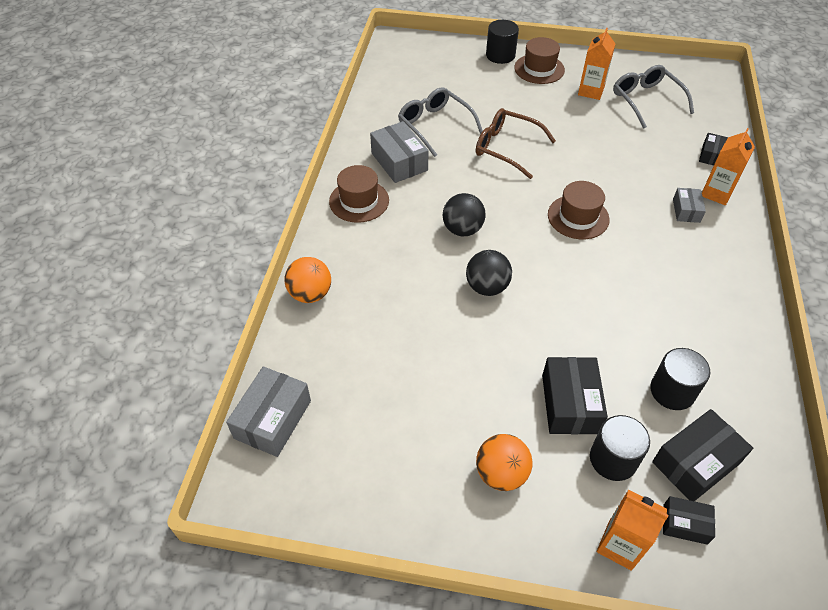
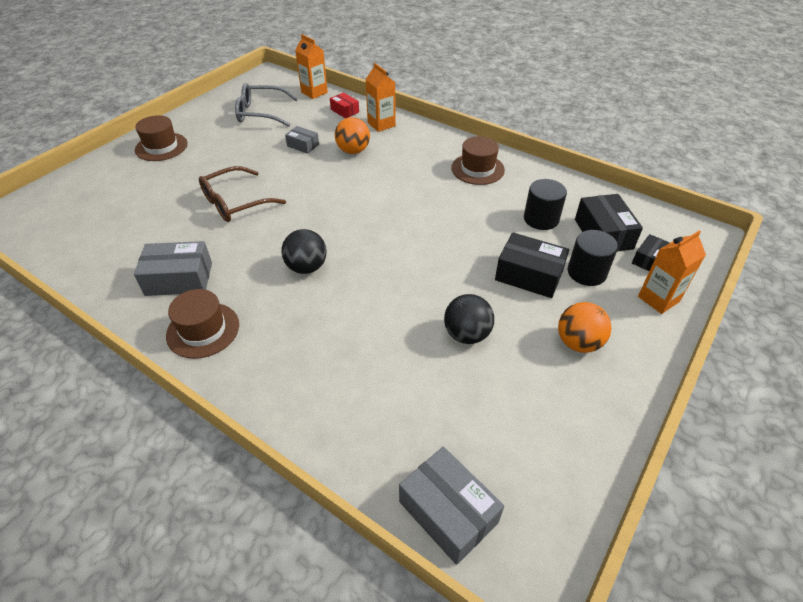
camera: 65 degrees left, 5 degrees down
(310, 294) = (299, 418): orange ball -> orange ball (353, 151)
(435, 126) = (158, 235): grey glasses -> none
(487, 287) = (384, 277): black ball -> black ball (467, 334)
(500, 55) = (115, 160): black cylinder -> none
(578, 217) = (349, 195): brown hat -> brown hat (477, 169)
(591, 91) = (220, 133): orange carton -> orange carton (314, 92)
(686, 210) = (386, 143): grey box -> grey box (303, 145)
(711, 155) = (345, 111): black box -> red box

